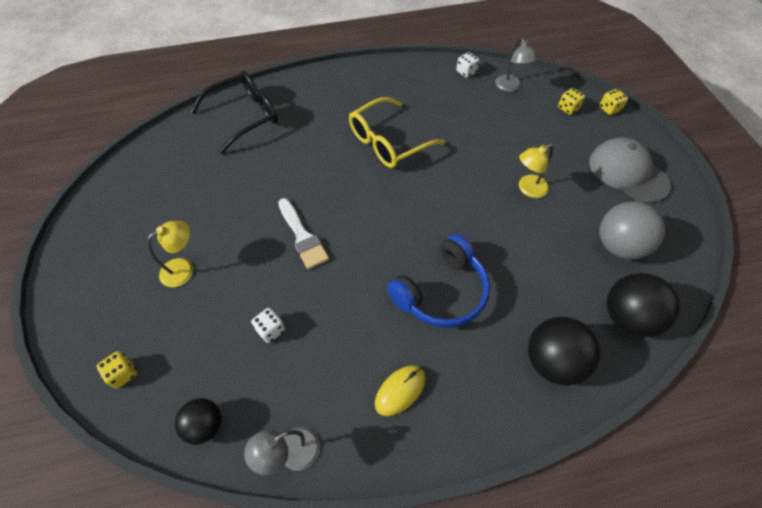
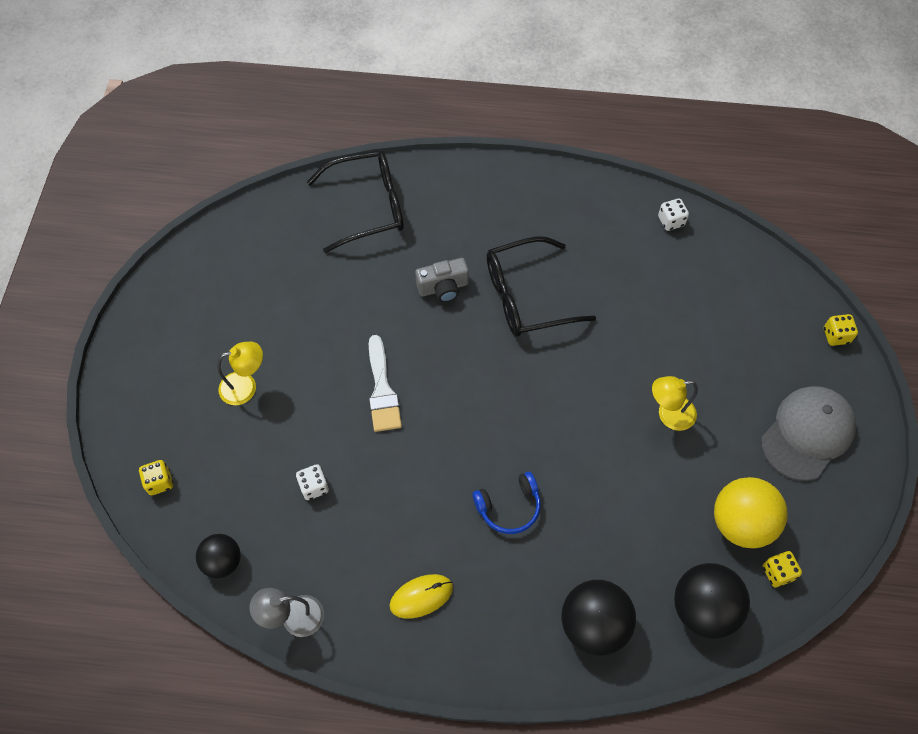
camera: 20 degrees right, 5 degrees up
(323, 153) = (443, 287): none -> grey camera
(388, 142) = (526, 296): yellow glasses -> black glasses
(441, 292) = (509, 507): blue headphones -> blue headphones, size x0.60
(510, 87) = (719, 262): grey lamp -> none
(568, 108) = (780, 318): yellow dice -> yellow dice (777, 572)
(618, 246) = (741, 523): grey ball -> yellow ball
(627, 172) = (807, 433): grey cap -> grey cap turned 60 degrees clockwise

